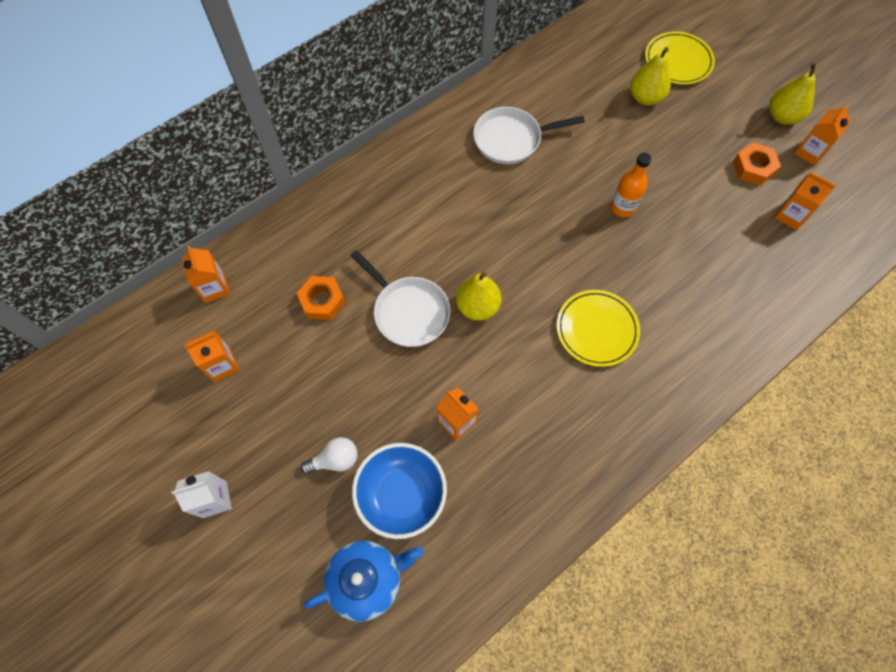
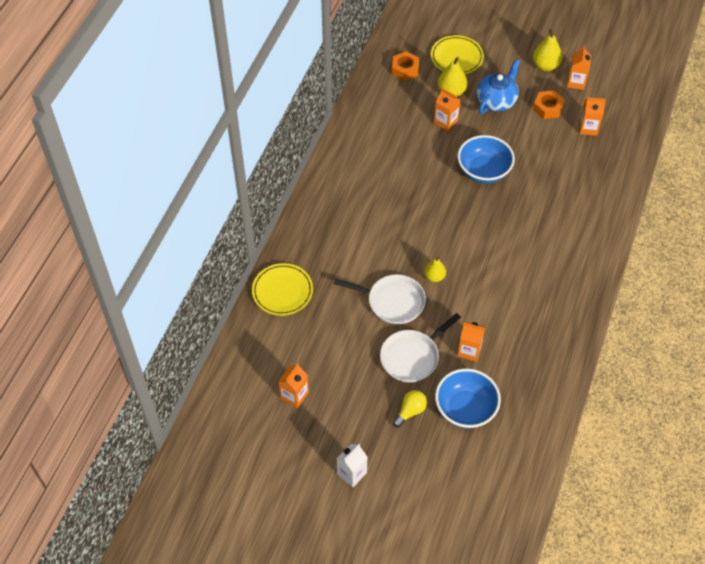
camera: 30 degrees left, 10 degrees down
(214, 288) = (251, 352): orange carton -> orange carton (445, 122)
(322, 301) = (331, 323): orange nut -> orange nut (405, 69)
(335, 460) = (410, 411): white light bulb -> yellow light bulb
(367, 579) = (478, 464): blue teapot -> blue teapot (496, 101)
(477, 307) = (434, 277): yellow pear -> yellow pear, size x0.66
(511, 139) = (382, 160): white pan -> white pan (412, 357)
(596, 329) = (517, 254): yellow plate -> yellow plate (282, 291)
(622, 207) = (483, 171): orange bottle -> blue bowl

